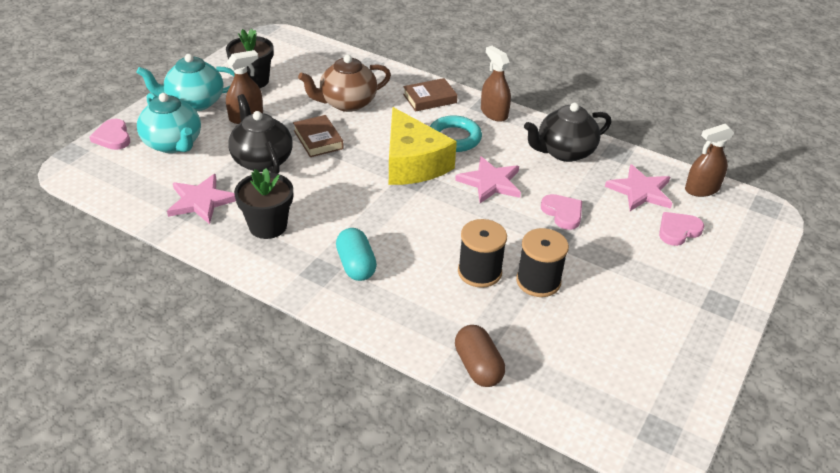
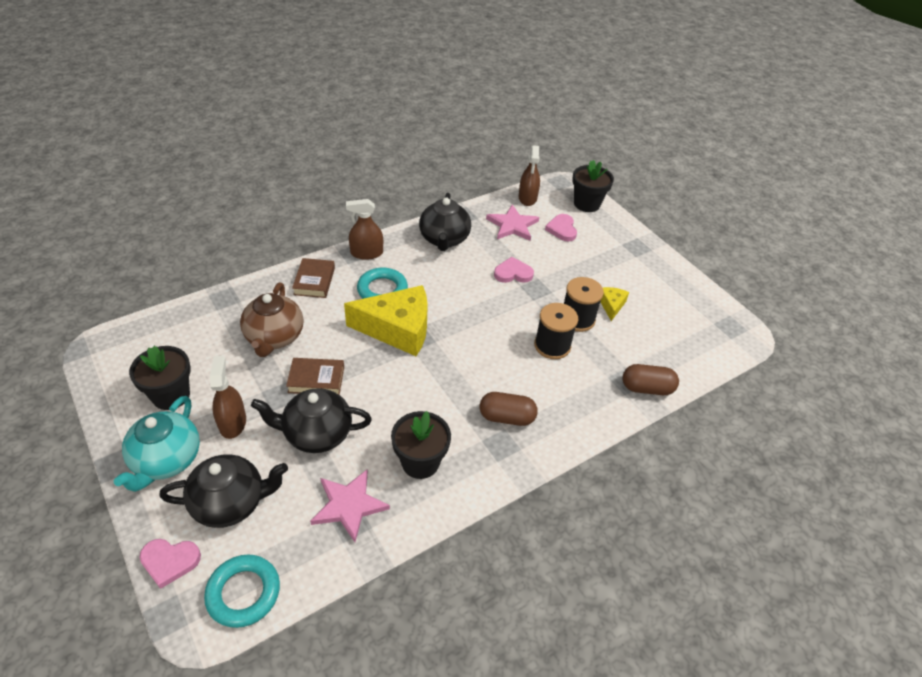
camera: 65 degrees left, 5 degrees up
(101, 178) = (243, 593): none -> turquoise ring
(173, 144) = (231, 503): turquoise teapot -> black teapot
(356, 265) = (506, 417): turquoise capsule -> brown capsule
(490, 182) = (454, 294): pink star -> none
(587, 305) = (611, 305): none -> yellow cheese
(751, 239) = (587, 204): none -> black flower pot

